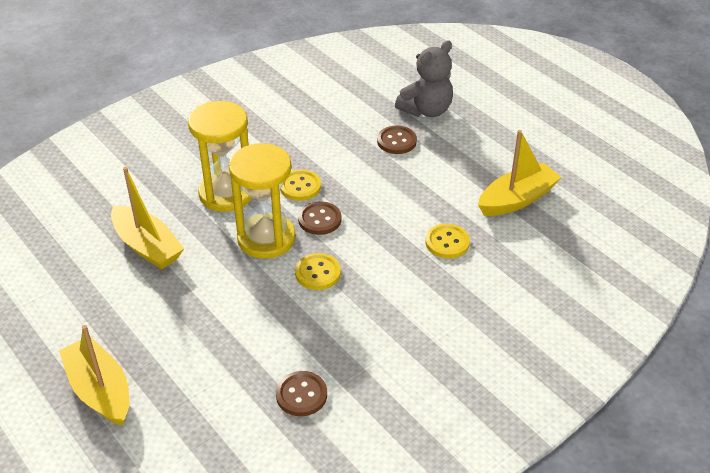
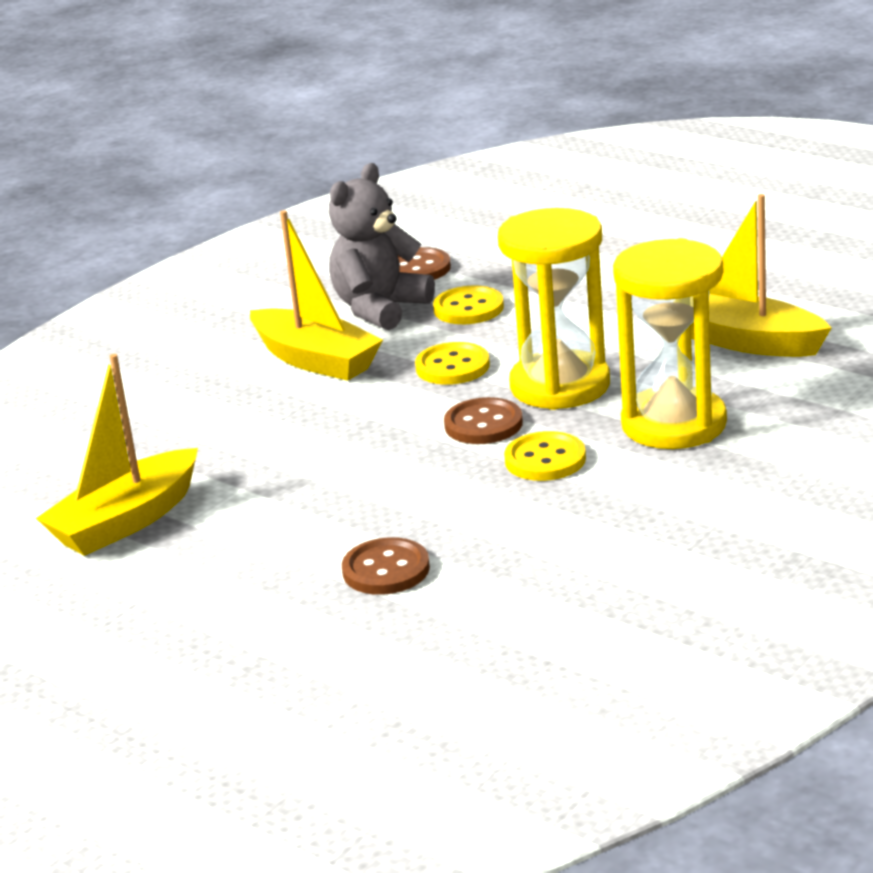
camera: 170 degrees right, 15 degrees down
(100, 390) = (672, 226): yellow boat -> yellow boat (316, 360)
(426, 110) = (336, 646): grey teddy bear -> grey teddy bear (380, 309)
(447, 242) = (251, 439): yellow button -> yellow button (468, 308)

